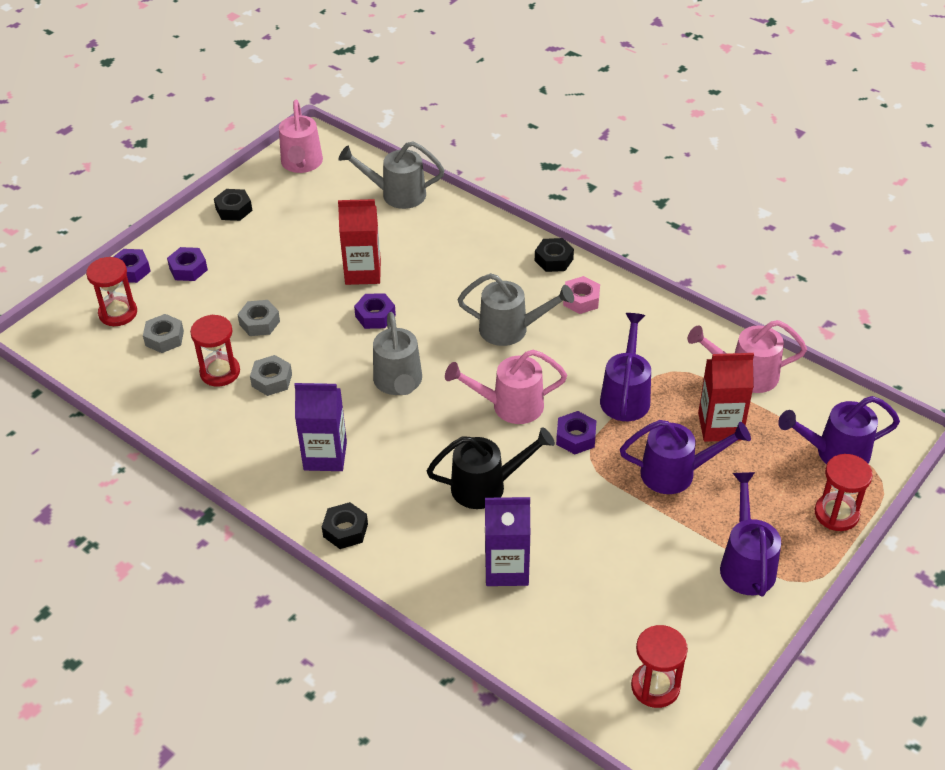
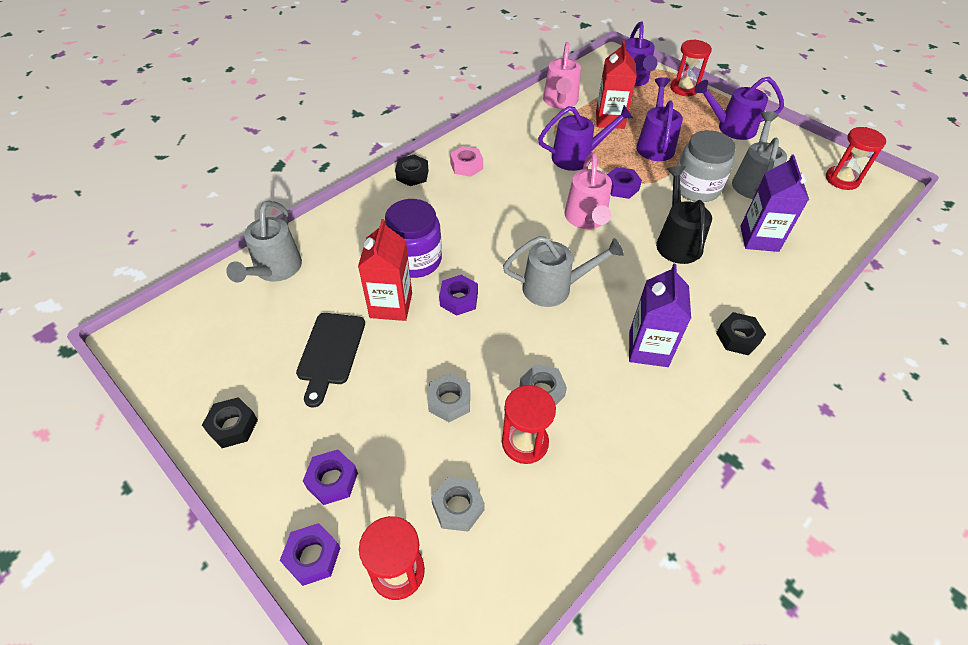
camera: 85 degrees left, 5 degrees up
(301, 164) = (177, 351): pink watering can -> none
(306, 245) = (330, 352): none -> black cutting board
(423, 280) = (415, 260): none -> purple jar
(511, 329) = (495, 209): grey watering can -> grey watering can (752, 181)
(592, 512) = (696, 188): none -> grey jar
(626, 395) = (577, 157): purple watering can -> purple watering can turned 150 degrees clockwise

